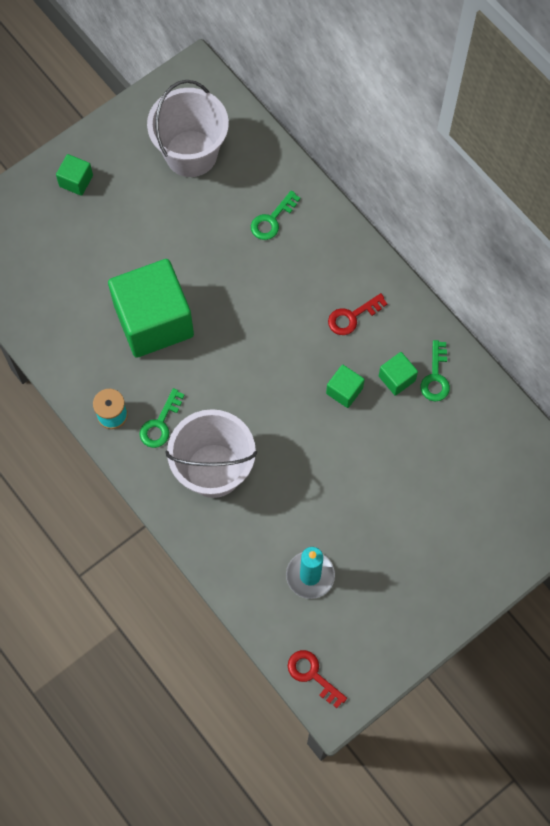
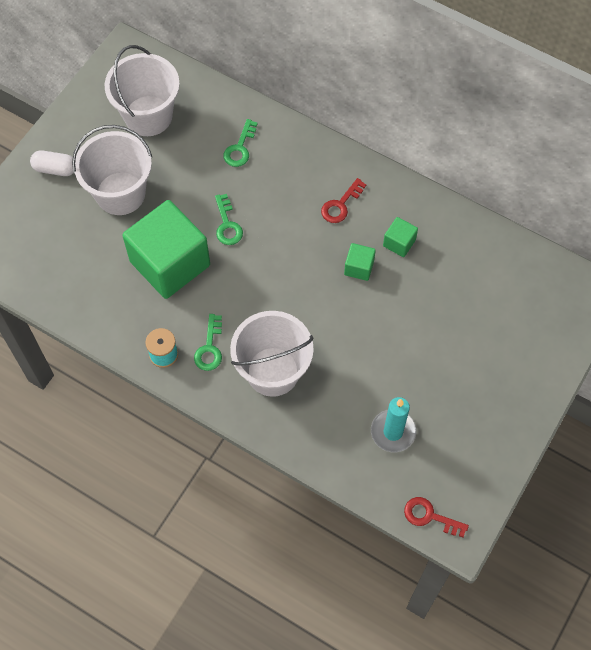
camera: 20 degrees left, 5 degrees down
(76, 181) = (55, 169): green cube -> white capsule
(132, 229) = (120, 193): none -> white bucket
(435, 377) = (431, 231): green key -> green key (227, 224)

